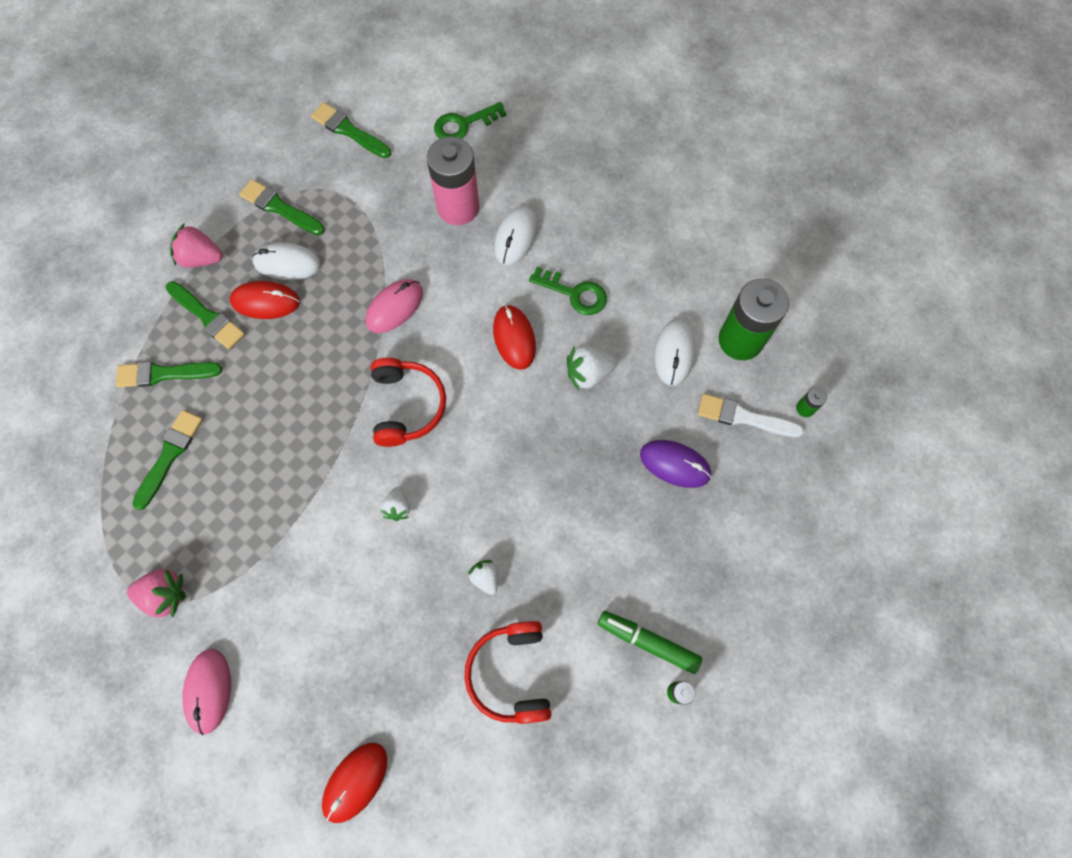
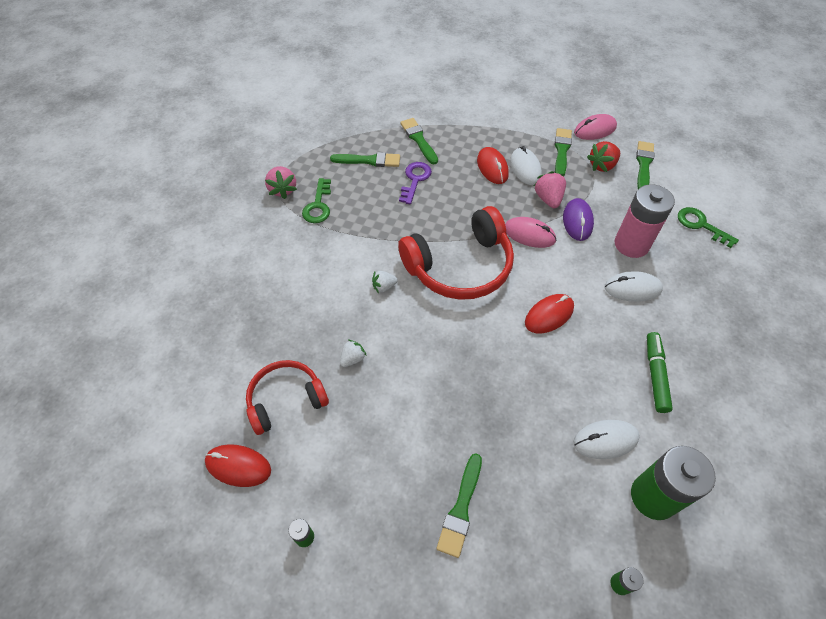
camera: 70 degrees right, 15 degrees down
(201, 258) = (503, 128): pink strawberry -> pink strawberry (548, 199)
(207, 317) = (466, 145): green brush -> green brush (461, 508)
(208, 691) = (230, 230): pink mouse -> pink mouse (595, 130)
(238, 406) = (415, 180): none -> purple key
(327, 175) = (602, 166): none -> red strawberry
(355, 782) = (188, 327): red mouse -> red mouse (238, 466)
(407, 406) = (460, 267): red headphones -> red headphones, size x1.61
(574, 293) = (612, 345): green key -> green key (318, 205)
(588, 373) = (549, 377): white strawberry -> none
(648, 642) = (340, 497): green marker -> green marker (655, 375)
(675, 464) = (504, 472): purple mouse -> purple mouse (577, 221)
(744, 417) = (579, 523): white brush -> none

